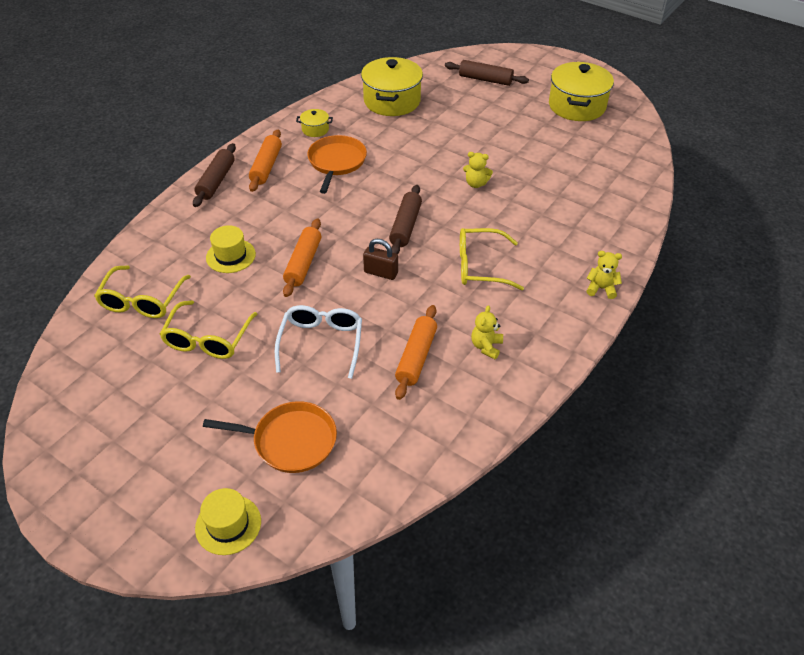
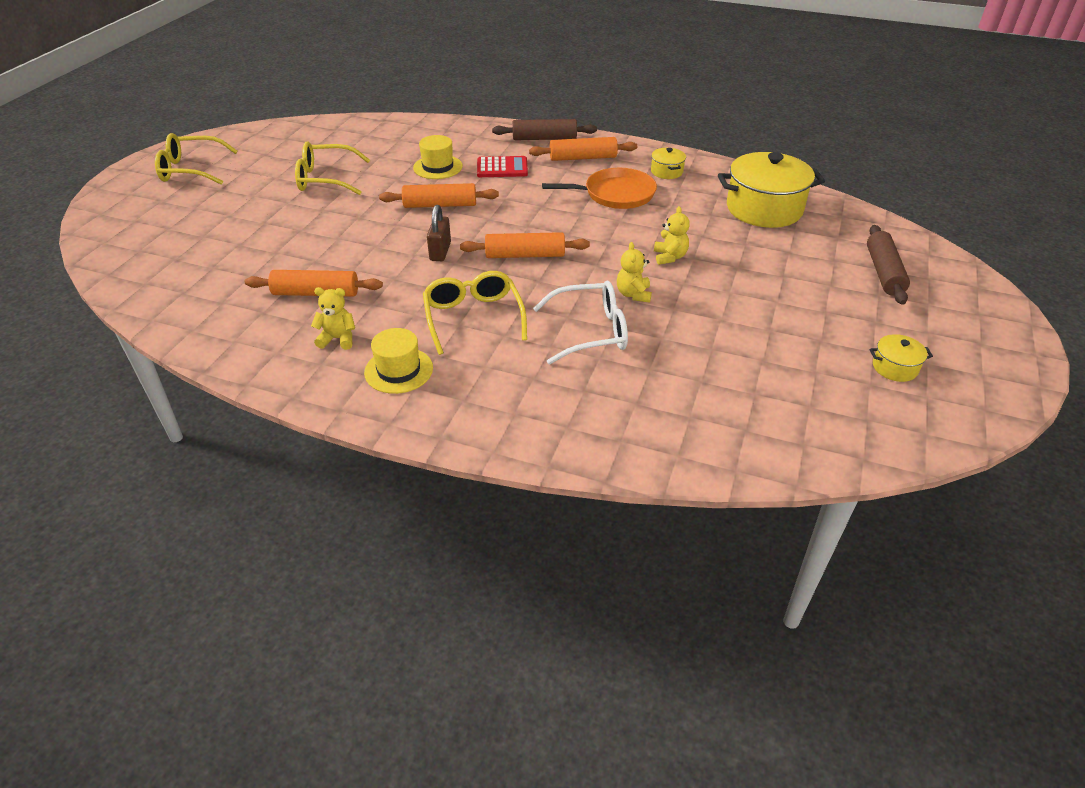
camera: 75 degrees right, 5 degrees down
(142, 301) = (367, 141): yellow glasses -> yellow glasses (190, 170)
(228, 524) = (119, 229): yellow hat -> yellow hat (398, 370)
(256, 215) = (502, 168): none -> red calculator
(290, 441) = (205, 241): orange pan -> none
(321, 343) = (329, 235): white glasses -> white glasses (591, 331)
(406, 226) = (525, 255): brown rolling pin -> orange rolling pin
(577, 106) = (894, 367): yellow pot -> yellow pot, size x0.46
(601, 288) = (463, 427): yellow teddy bear -> yellow teddy bear (669, 257)

